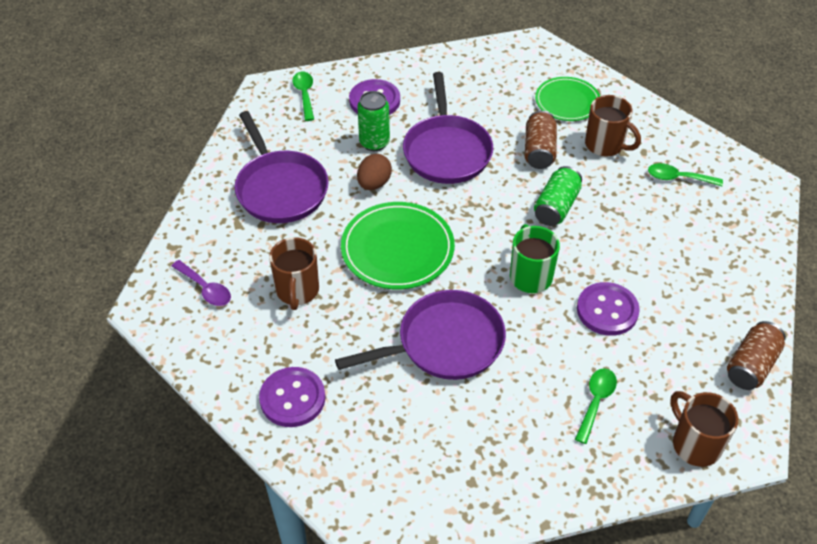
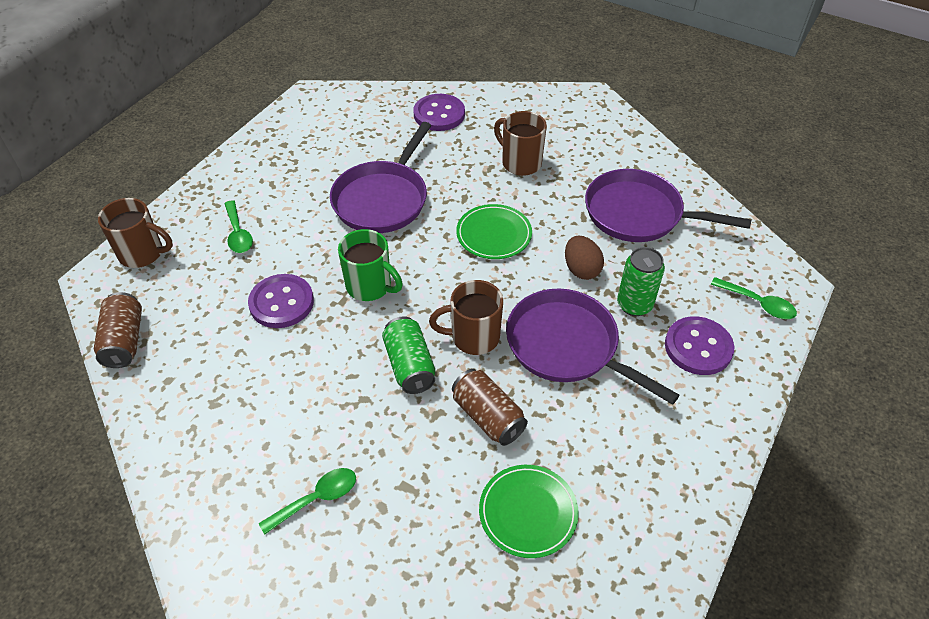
camera: 135 degrees right, 0 degrees up
(205, 289) = (576, 127): purple spoon -> none
(397, 249) = (494, 234): green plate -> green plate, size x0.66
(605, 145) = (430, 481): brown mug -> brown mug (473, 337)

